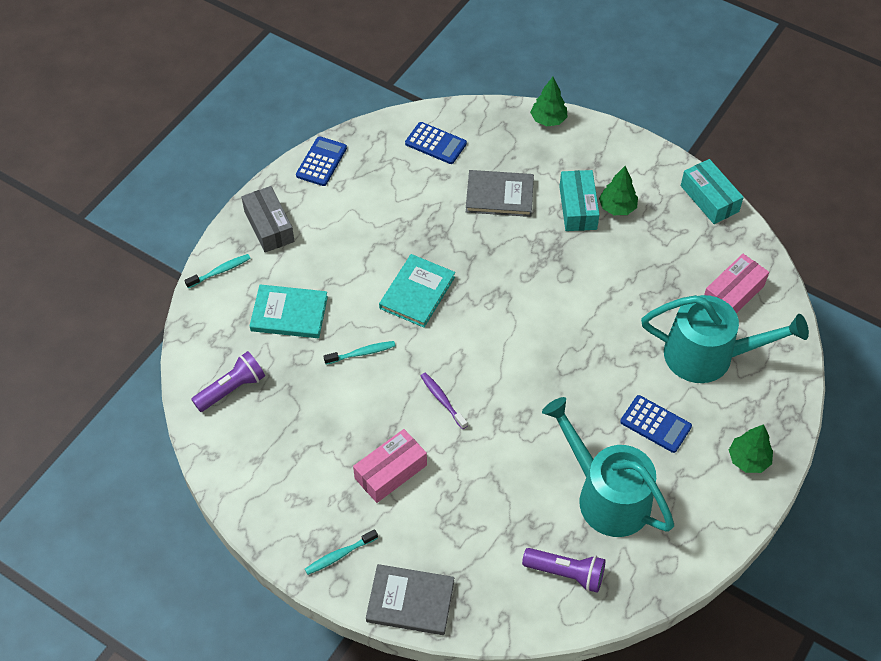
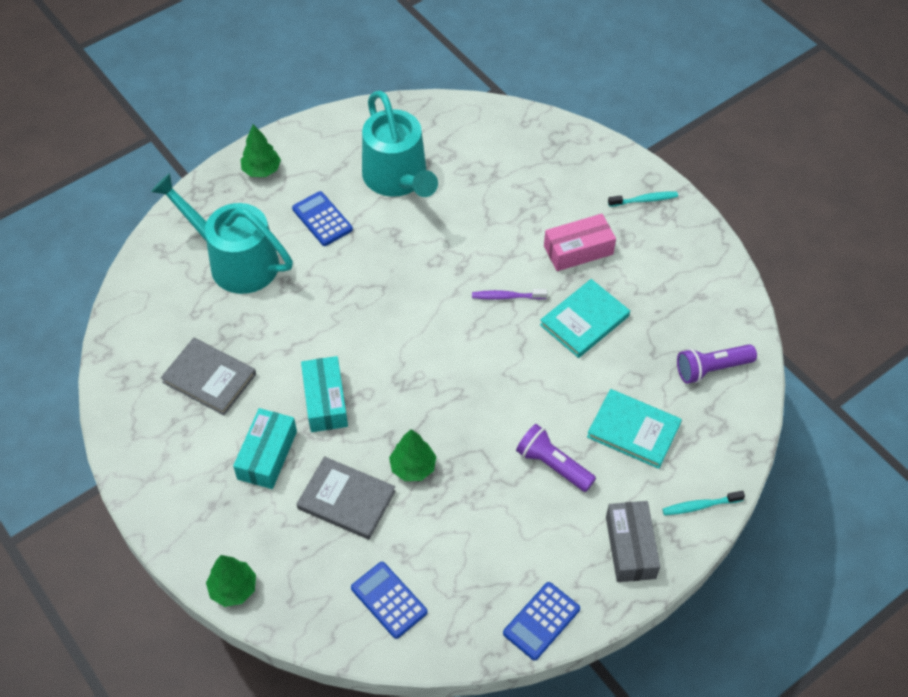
camera: 160 degrees left, 0 degrees up
(362, 353) = (569, 365): turquoise toothbrush -> none
(410, 601) = (596, 153): grey book -> grey book (209, 378)
(417, 292) = (488, 411): turquoise book -> turquoise book (584, 320)
(442, 400) = (506, 297): purple toothbrush -> purple toothbrush turned 105 degrees clockwise
(566, 573) = (461, 136): purple flashlight -> purple flashlight (553, 465)
(617, 207) = (224, 441): green tree -> green tree (413, 467)
(709, 198) = (118, 419): turquoise box -> turquoise box (325, 401)
(733, 294) = (171, 310): pink box -> none

